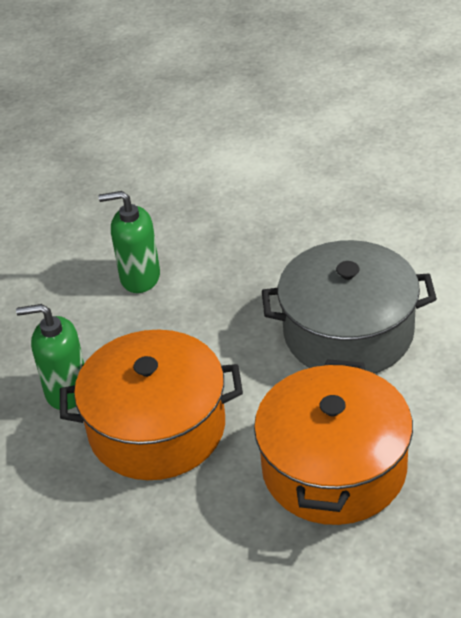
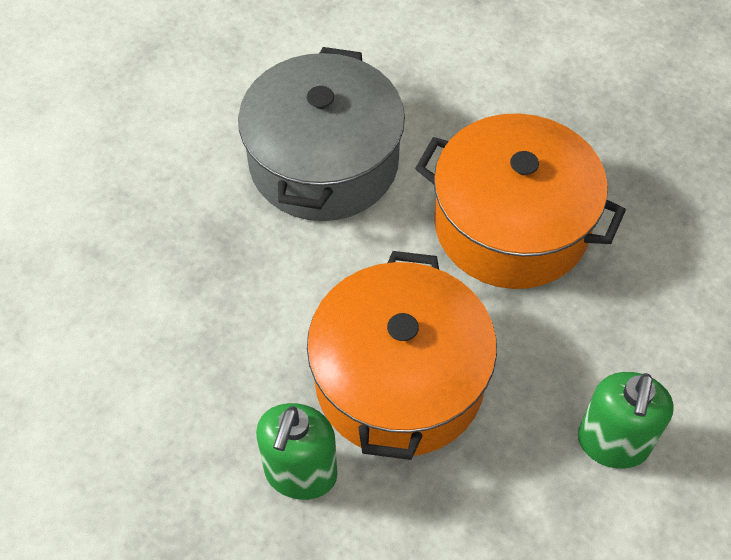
camera: 80 degrees left, 15 degrees up
(139, 277) = (127, 351): green soap dispenser -> green soap dispenser (612, 443)

